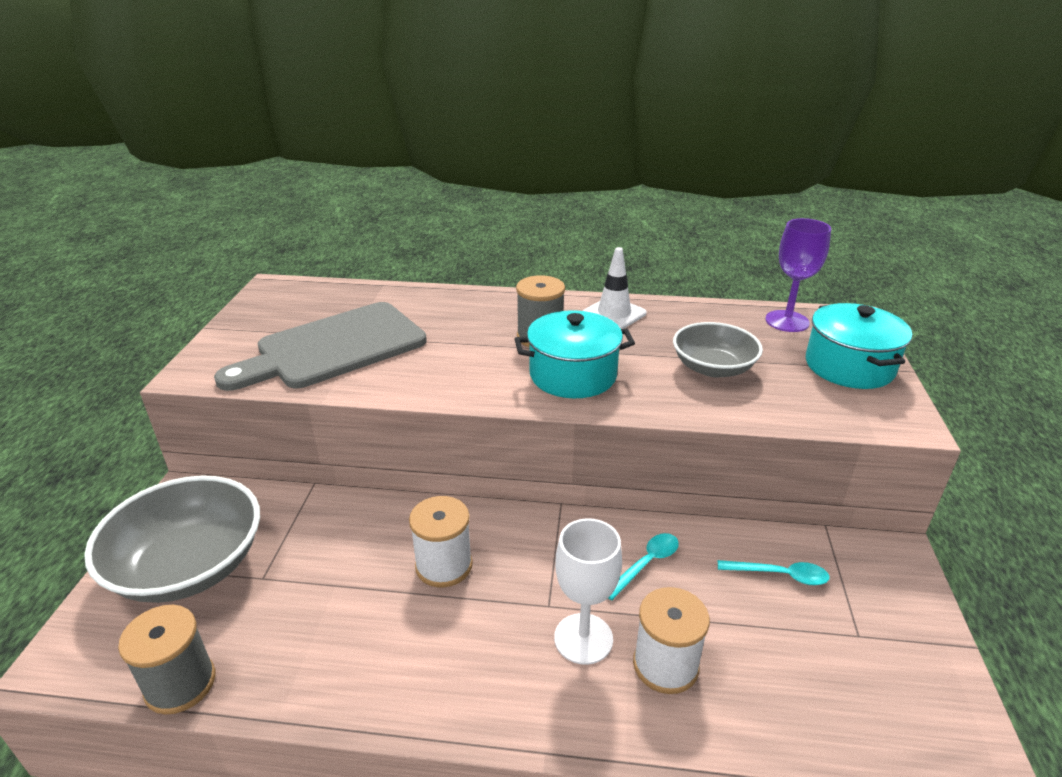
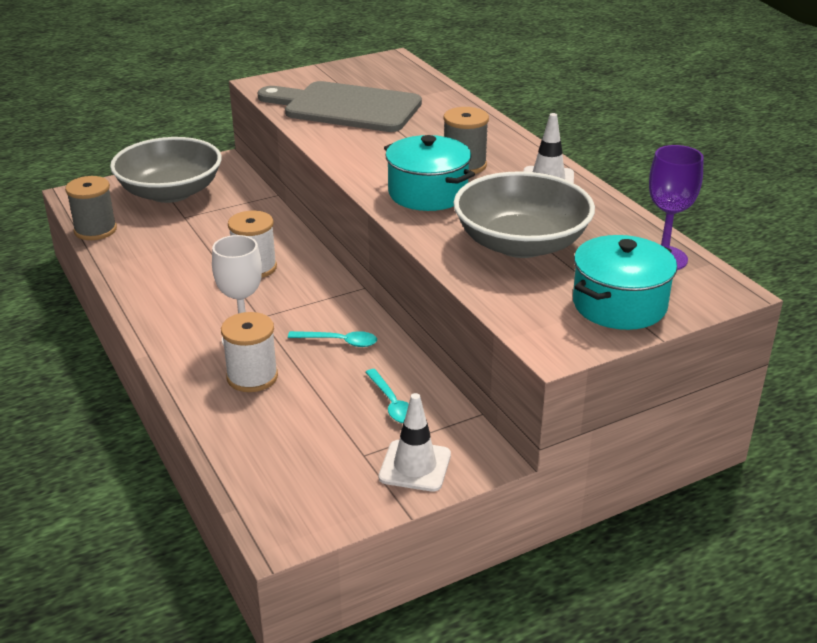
camera: 55 degrees right, 0 degrees up
(713, 368) = (521, 243): grey bowl -> grey bowl, size x1.60
(892, 606) = (415, 466): none -> white traffic cone

